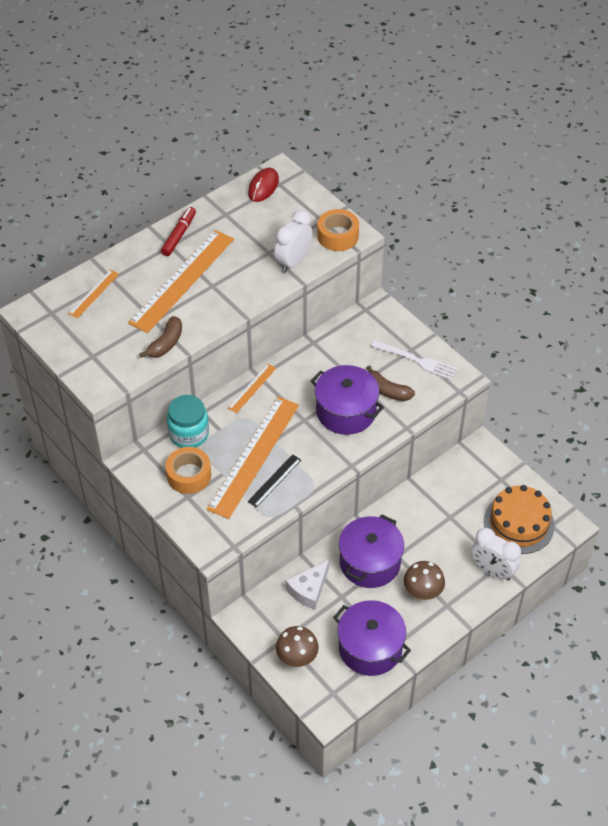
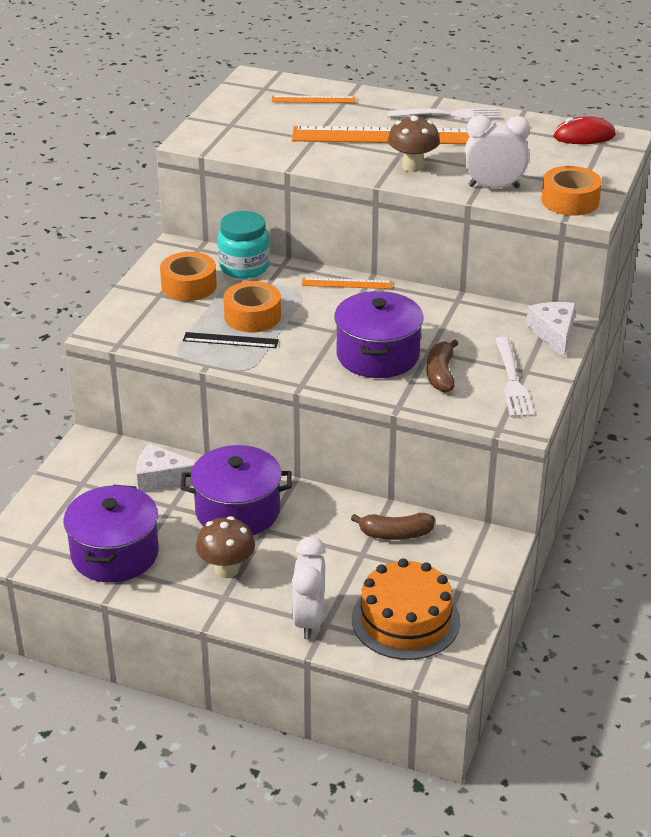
camera: 60 degrees right, 15 degrees down
(166, 343) = (289, 155): brown banana -> brown banana (395, 534)
(179, 235) = (448, 115): red marker -> white fork
(254, 456) = (252, 316): orange ruler -> orange tape
(297, 658) = (62, 502): brown mushroom -> brown mushroom (412, 166)
(383, 316) = (554, 334): none -> white cheese

